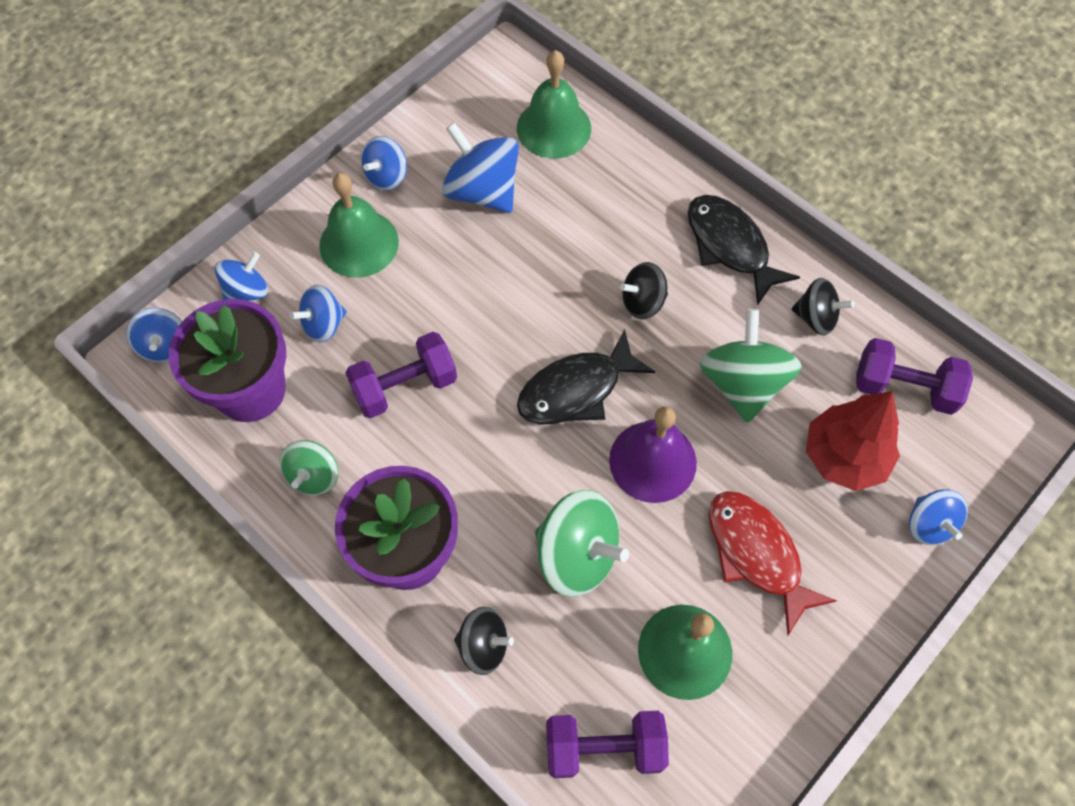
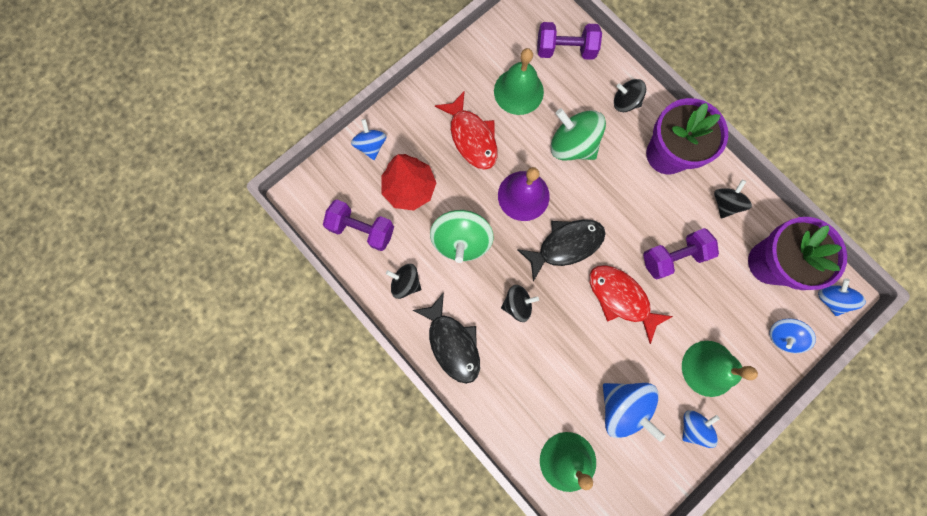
camera: 175 degrees left, 15 degrees up
(314, 476) = (724, 203): green spinning top -> black spinning top
(323, 324) = (728, 305): blue spinning top -> none
(486, 322) = (621, 298): none -> red fish

